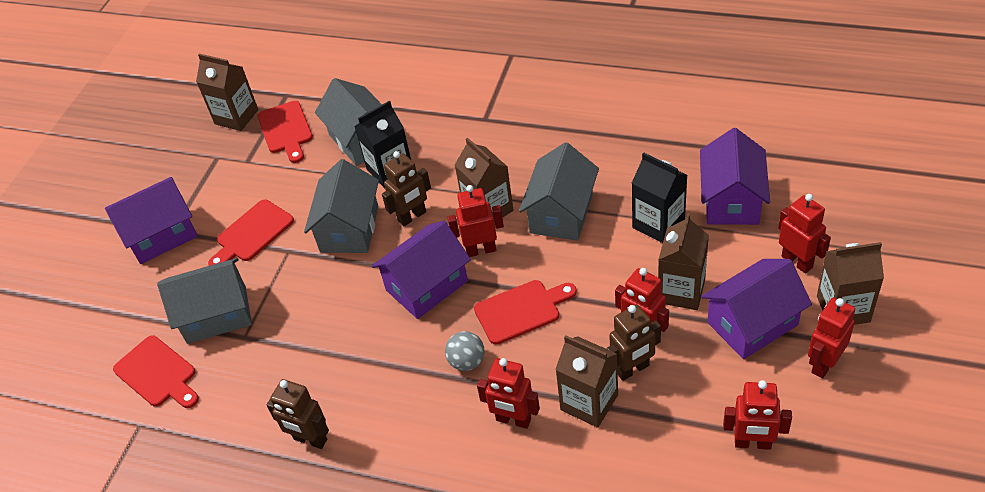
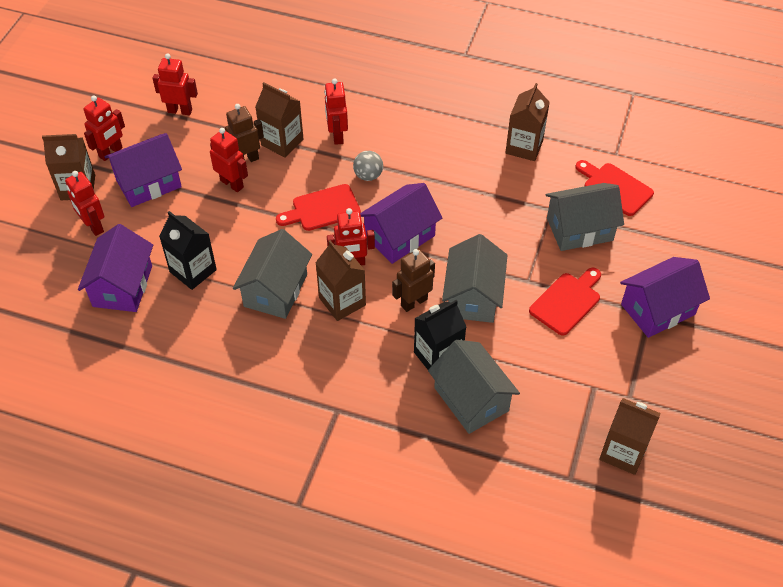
camera: 175 degrees right, 5 degrees up
(286, 130) = (559, 424): red cutting board -> none
(310, 439) = (483, 135): brown robot -> none
(513, 420) = (337, 135): red robot -> red robot turned 120 degrees counterclockwise
(681, 291) = (193, 212): brown carton -> brown carton (524, 147)

